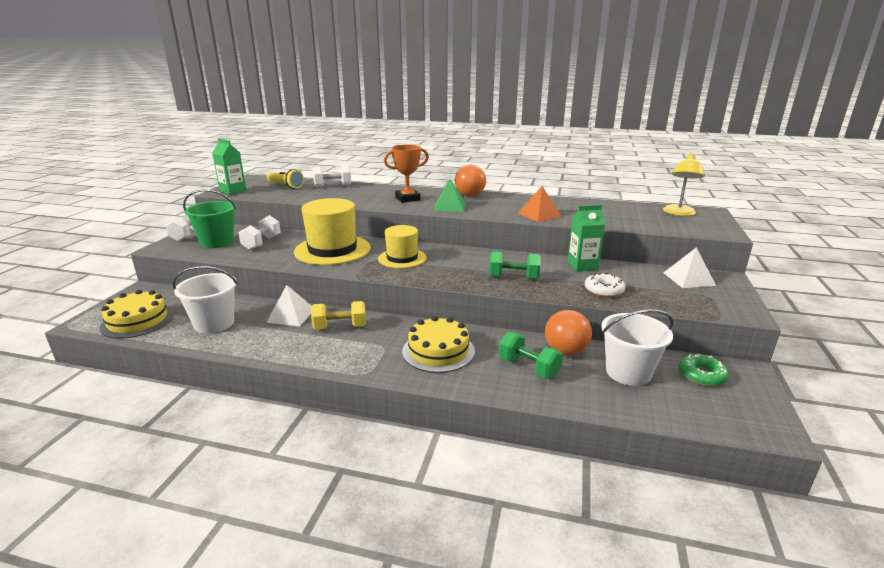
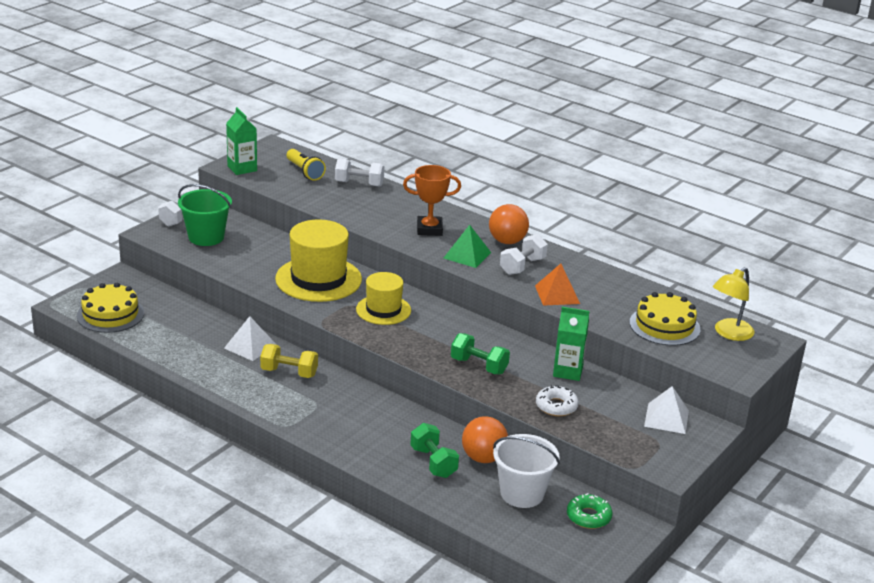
camera: 20 degrees right, 5 degrees up
(214, 323) = (177, 336): white bucket -> none
(262, 243) = (251, 250): white dumbbell -> white dumbbell (522, 266)
(438, 351) = (364, 423): yellow cake -> yellow cake (664, 326)

